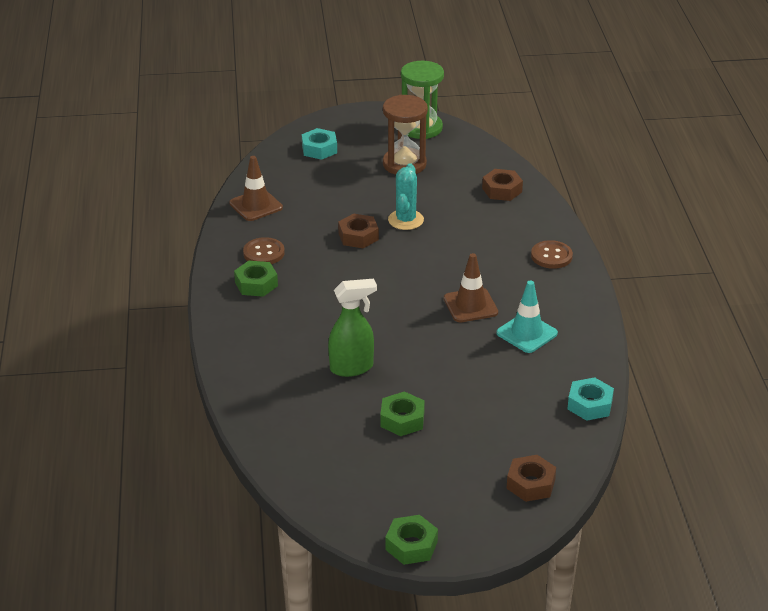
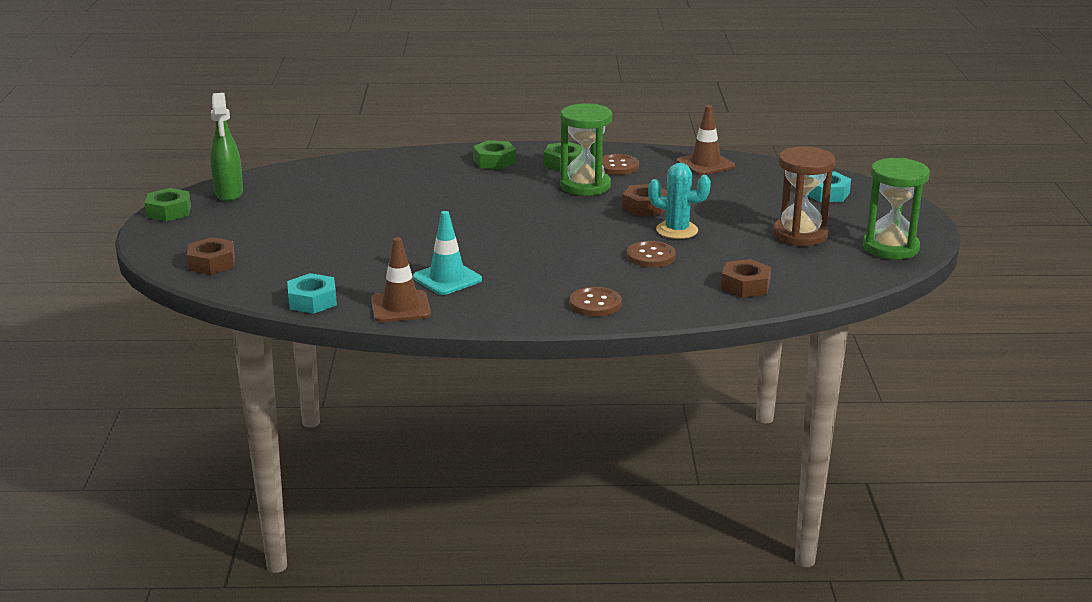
camera: 95 degrees right, 10 degrees down
(313, 269) = (585, 186): none -> green hourglass
(352, 368) = (419, 197): green spray bottle -> green spray bottle (229, 193)
(402, 419) = (333, 215): green nut -> green nut (494, 161)
(459, 232) = (651, 256): none -> brown button
(470, 305) = (505, 254): brown traffic cone -> brown traffic cone (400, 307)

